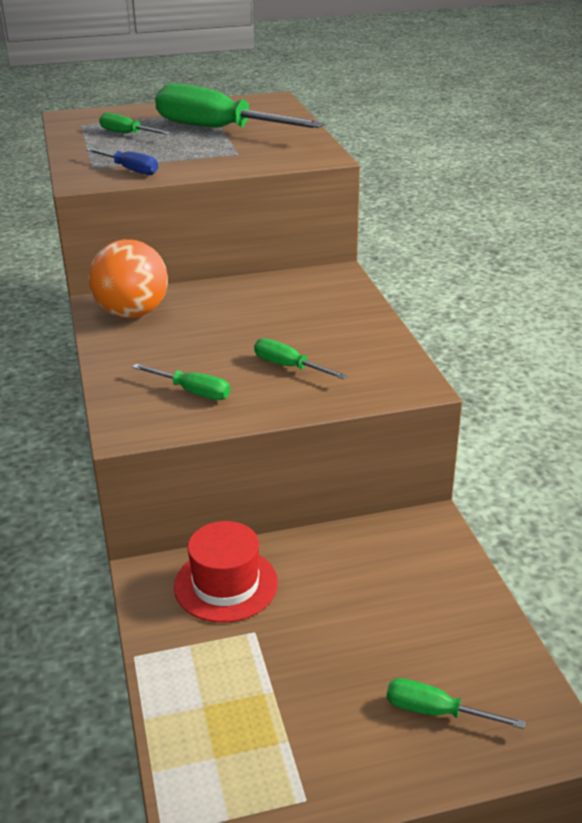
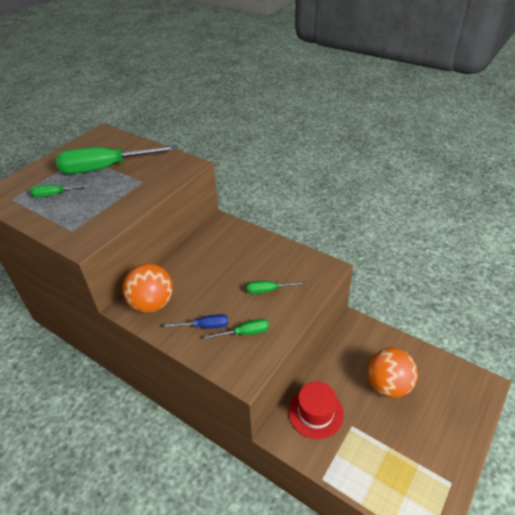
camera: 40 degrees left, 10 degrees up
(130, 170) = (99, 222): blue screwdriver -> blue screwdriver (205, 326)
(377, 624) = (388, 385): none -> orange ball
(436, 712) = (446, 407): green screwdriver -> none

